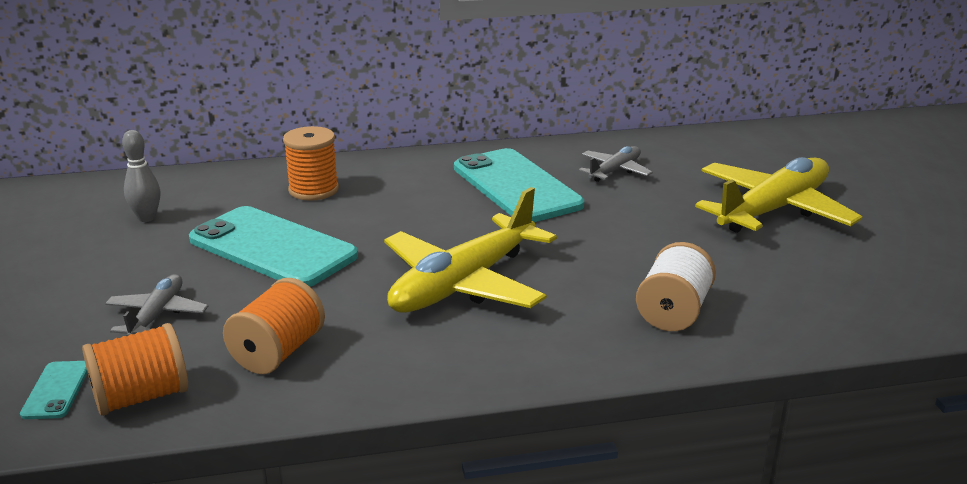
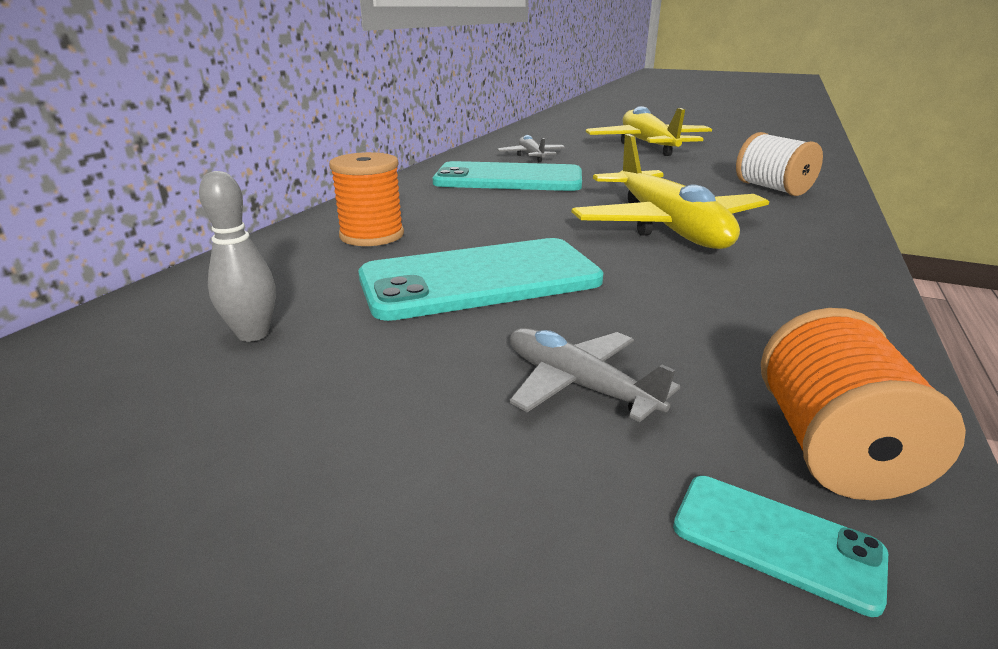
camera: 55 degrees left, 0 degrees up
(278, 352) = (749, 327): orange spool -> none

